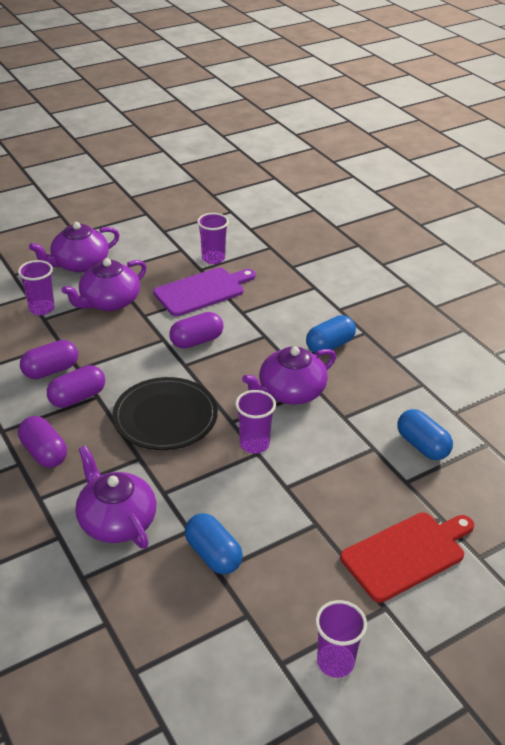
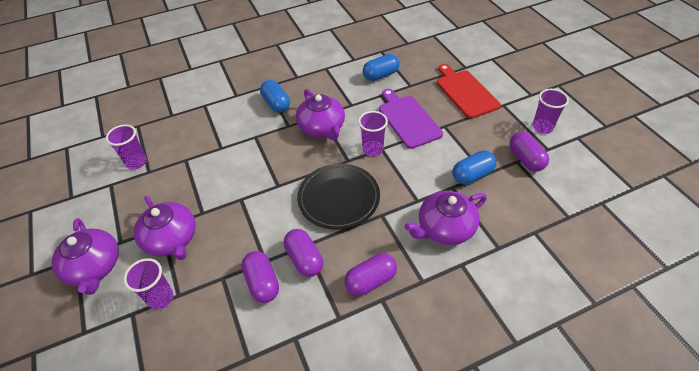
camera: 80 degrees left, 10 degrees up
(196, 341) = (249, 177): purple capsule -> purple capsule (525, 159)
(202, 291) = (182, 171): purple cutting board -> purple cutting board (408, 119)

